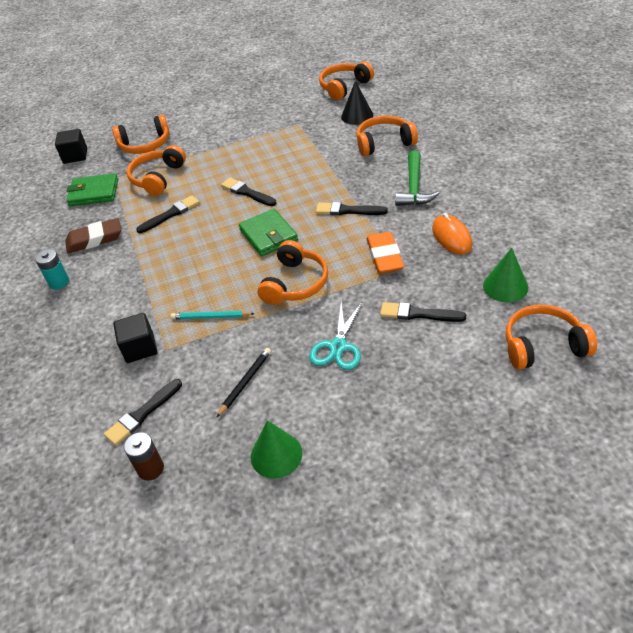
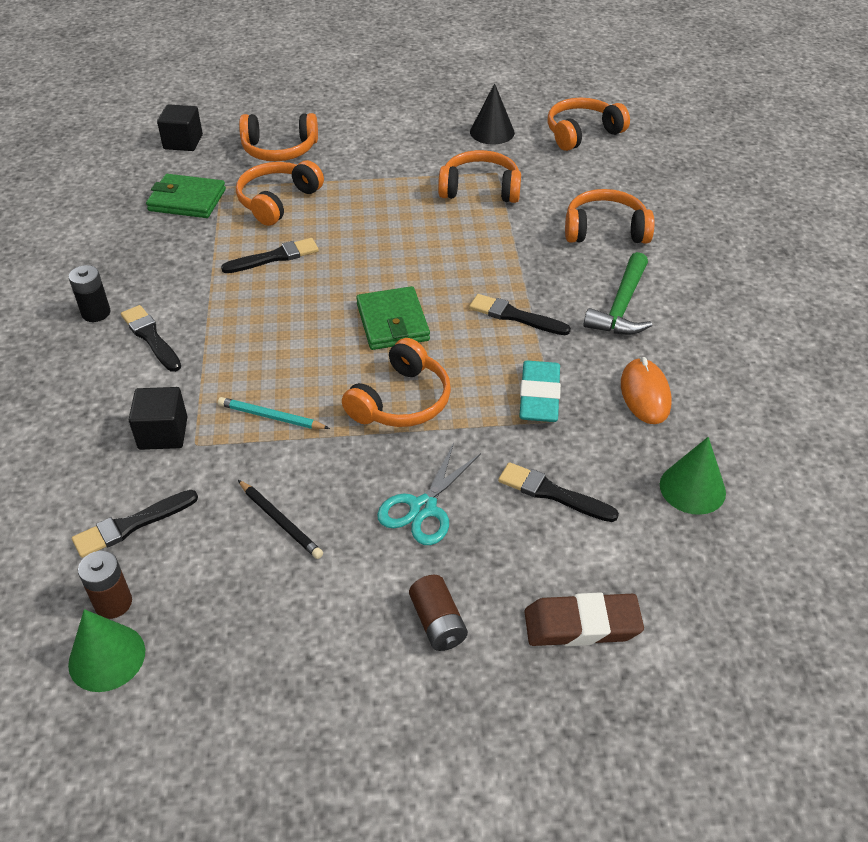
camera: 10 degrees right, 0 degrees up
(59, 282) = (96, 313): turquoise battery -> black battery
(95, 239) = (163, 266): brown eraser -> brown eraser (582, 625)
(245, 382) = (280, 521): black pencil -> black pencil turned 90 degrees clockwise
(247, 192) = (387, 253): black brush -> black brush (151, 337)
(276, 455) = (281, 635): green cone -> green cone (107, 657)
(357, 116) = (583, 180): black cone -> black cone (492, 132)
(378, 416) = (438, 623): none -> brown battery
(384, 256) = (539, 396): orange eraser -> turquoise eraser
(543, 345) = (711, 591): orange headphones -> orange headphones (480, 189)

